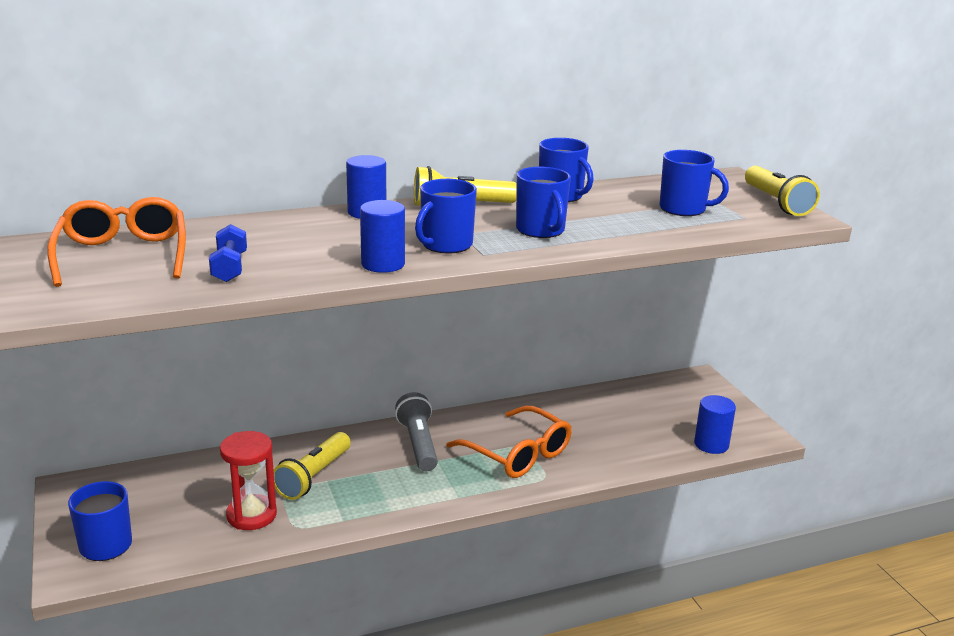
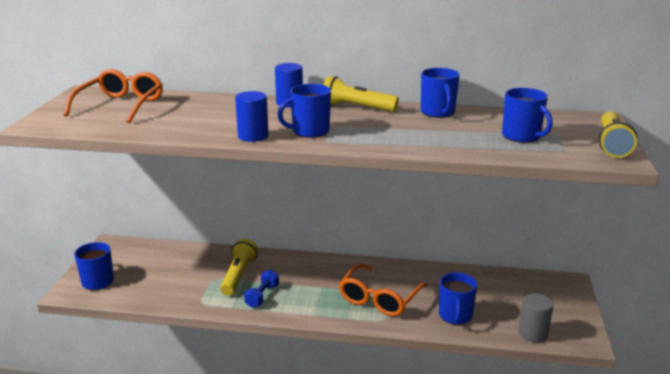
camera: 30 degrees right, 0 degrees up
(229, 267) = (164, 122): blue dumbbell -> blue dumbbell (262, 296)
(251, 515) = (184, 288): red hourglass -> none
(313, 476) = (238, 275): yellow flashlight -> yellow flashlight turned 135 degrees clockwise
(418, 444) = (319, 273): grey flashlight -> none
(518, 454) = (379, 299): orange glasses -> orange glasses turned 45 degrees clockwise
(541, 230) = (388, 133): blue mug -> blue mug (455, 316)
(711, 444) = (533, 334): blue cylinder -> grey cylinder

